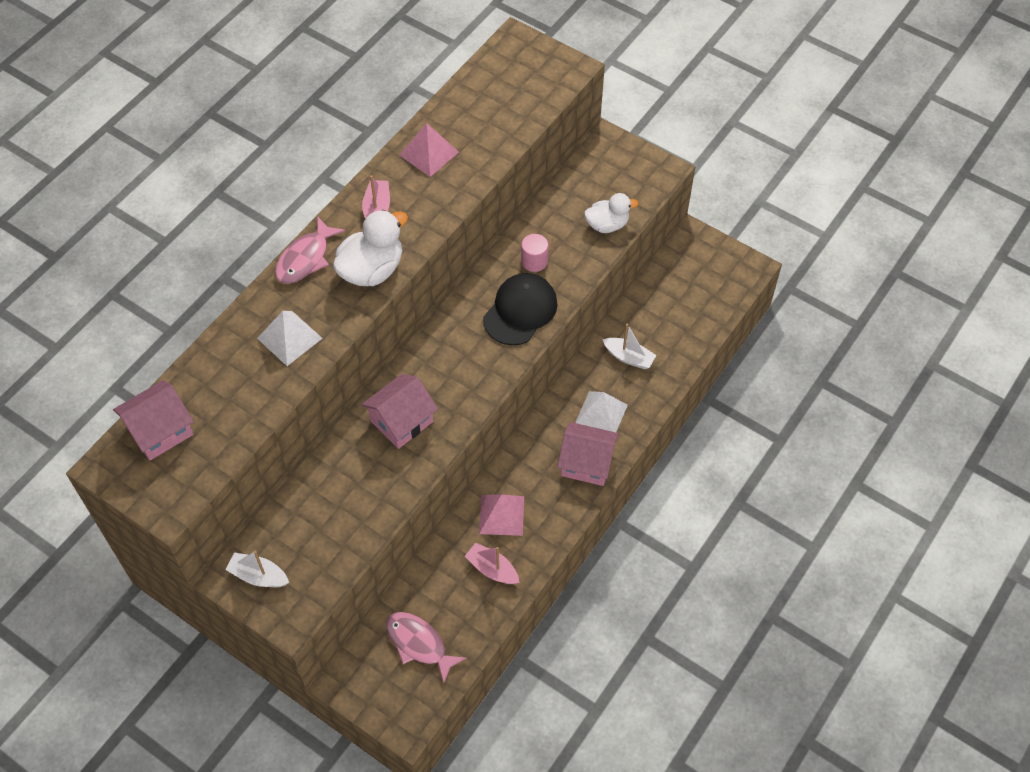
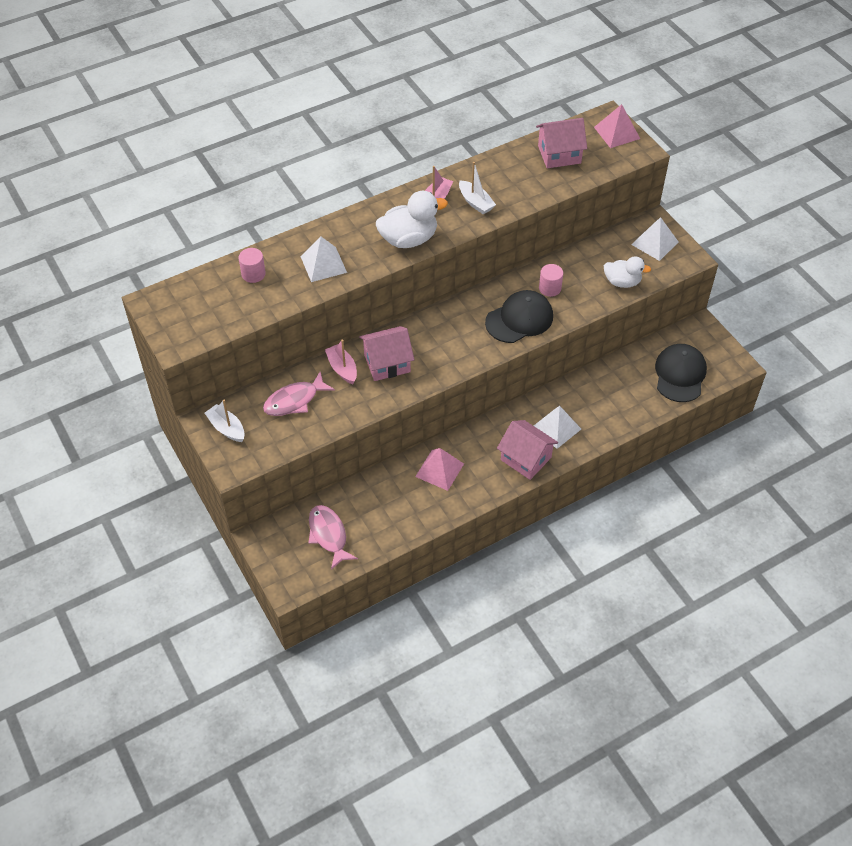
camera: 25 degrees right, 5 degrees down
(160, 431) = (199, 292): pink house -> pink house (559, 154)
(213, 382) = (253, 274): none -> pink cylinder
(305, 258) = (365, 215): pink fish -> pink fish (294, 400)
(429, 153) = (496, 174): pink pyramid -> pink pyramid (616, 133)
(492, 569) = (411, 505): pink boat -> pink boat (342, 368)
(618, 165) = (655, 243): none -> white pyramid
(629, 357) = (600, 395): white boat -> white boat (475, 202)
(698, 301) = (680, 374): none -> black cap

